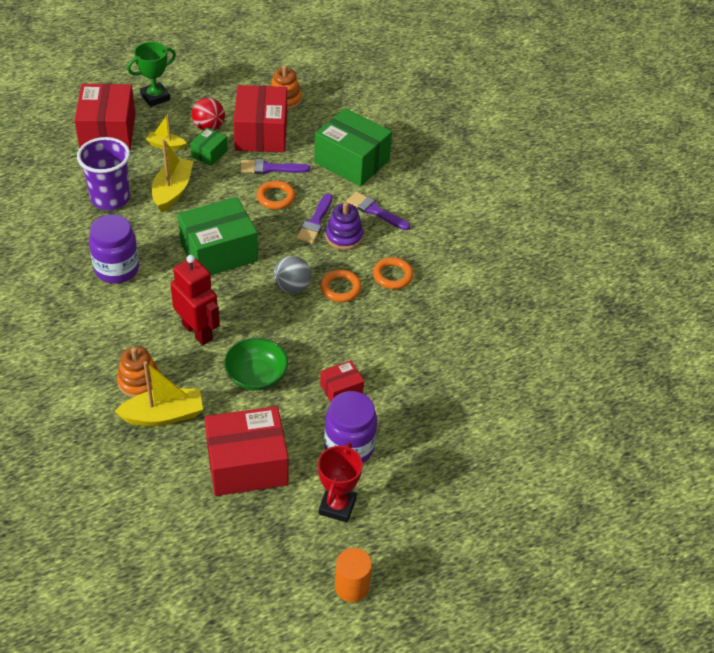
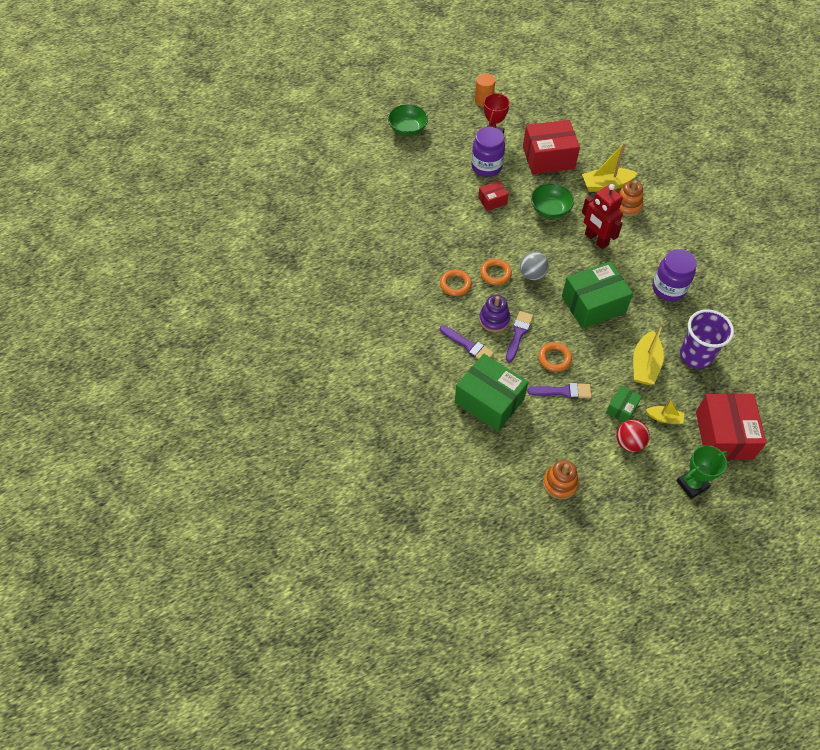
camera: 175 degrees left, 10 degrees up
(261, 133) = (577, 435): red box -> none
(484, 521) = (408, 129): none -> green bowl

